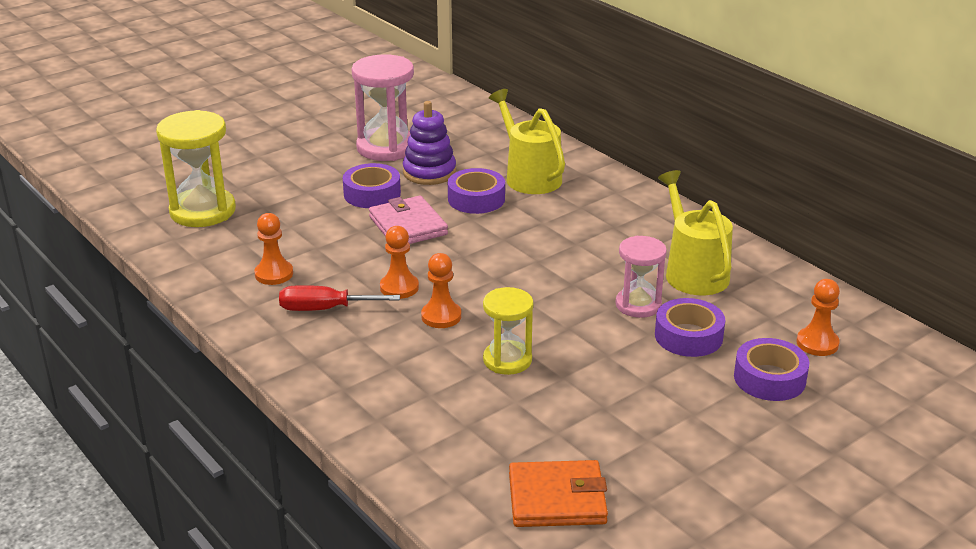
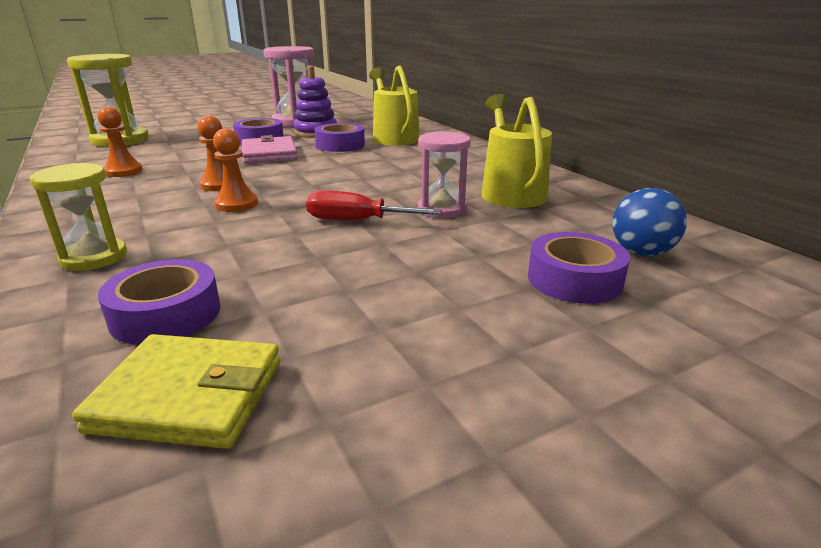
camera: 10 degrees right, 5 degrees down
(324, 309) = (135, 193): red screwdriver -> red screwdriver (357, 221)
(507, 360) = (269, 239): yellow hourglass -> yellow hourglass (94, 257)
(557, 498) = (189, 395): orange wallet -> yellow wallet
(688, 336) = (485, 235): purple tape -> purple tape (166, 314)
(817, 343) = (641, 252): orange pawn -> blue ball

